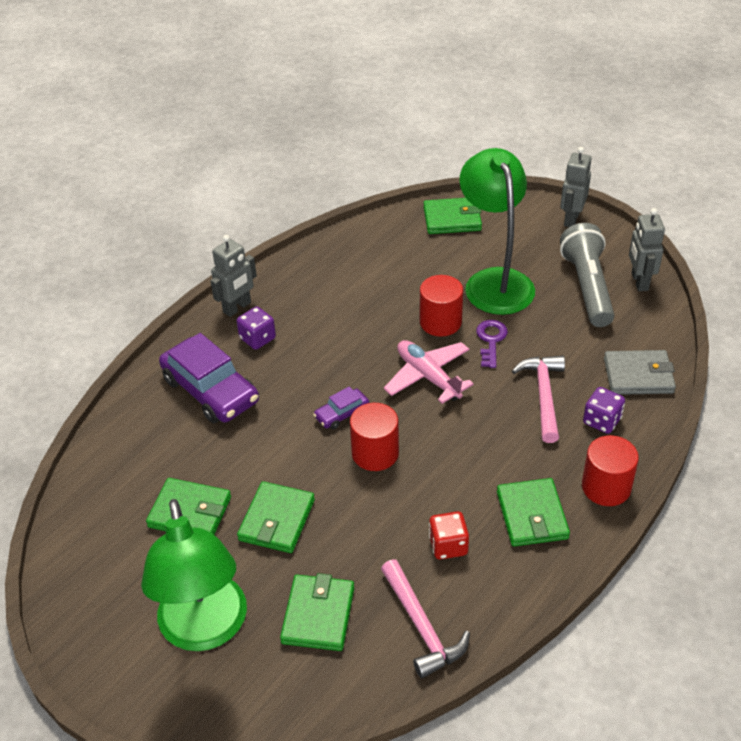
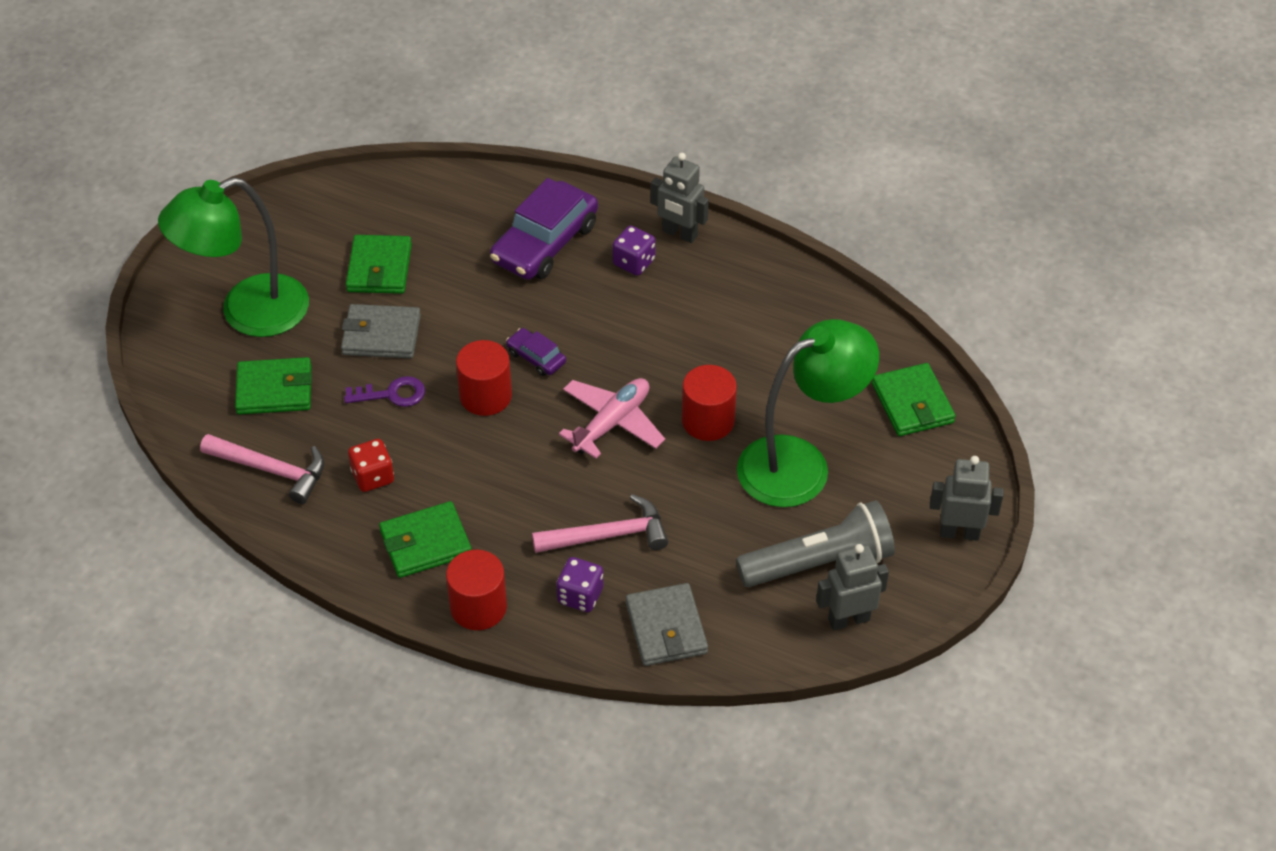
camera: 75 degrees right, 5 degrees up
(277, 520) = (381, 335): green wallet -> grey wallet
(422, 627) = (272, 470): pink hammer -> pink hammer turned 120 degrees counterclockwise
(491, 340) = (689, 474): purple key -> purple key (392, 394)

